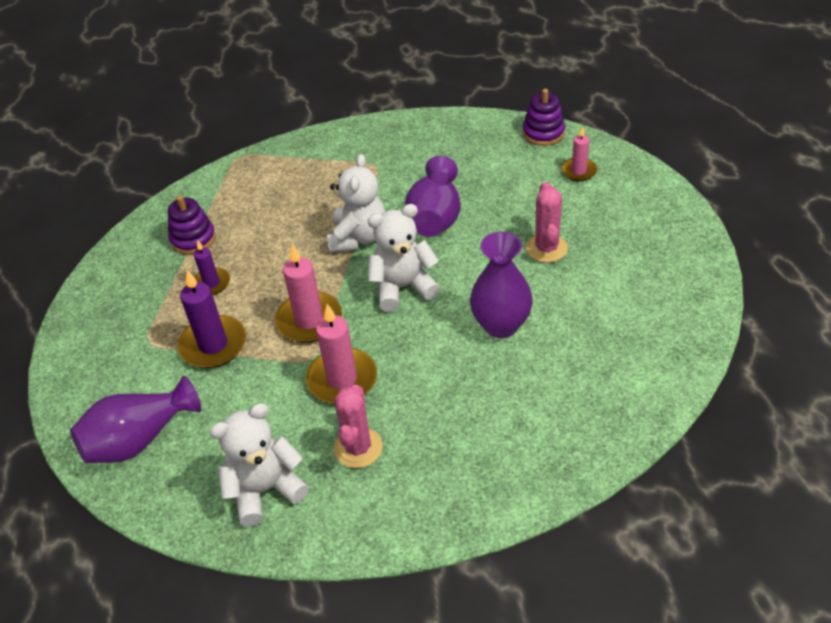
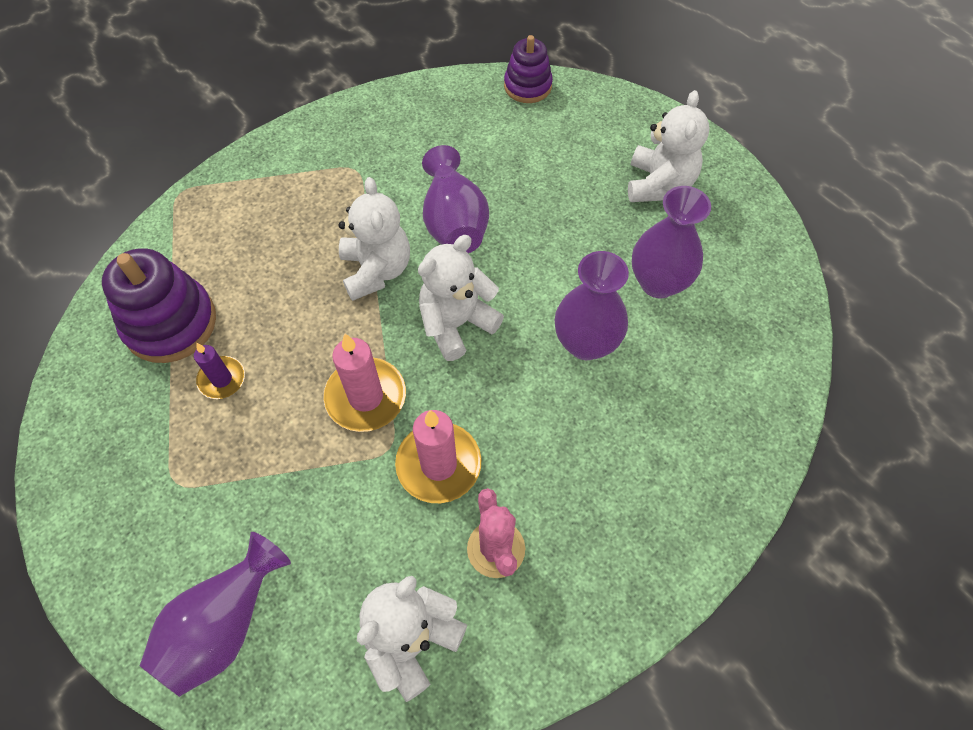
camera: 25 degrees left, 15 degrees up
(193, 239) = (170, 323): purple stacking toy -> purple stacking toy, size x1.60
(213, 345) = (261, 464): purple candle -> none
(546, 248) = (593, 233): pink cactus -> none
(579, 171) = (586, 127): pink candle -> none
(585, 296) = (658, 282): none -> purple vase
(622, 225) = (659, 184): none -> white teddy bear

